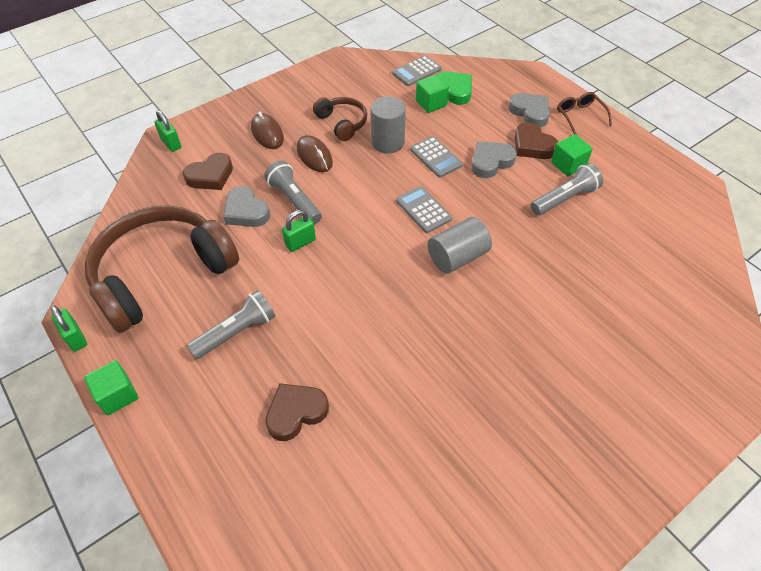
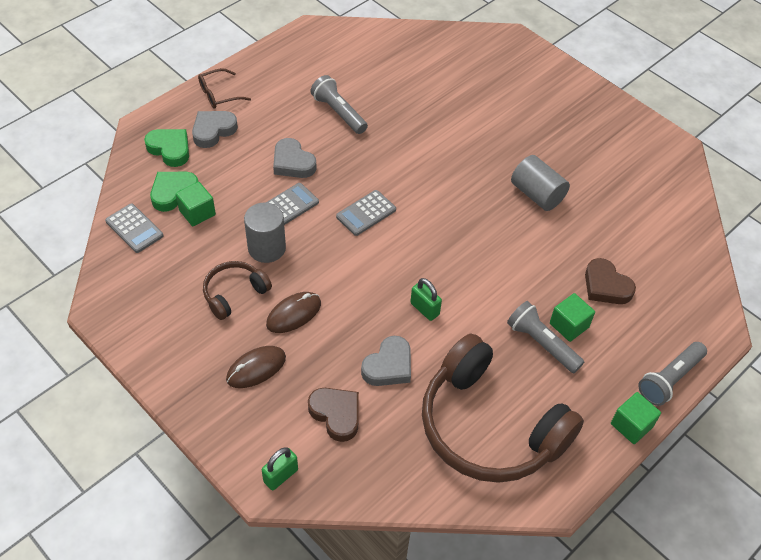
camera: 100 degrees left, 0 degrees up
(75, 338) = (584, 485): green padlock -> none
(294, 201) = (367, 323): grey flashlight -> grey flashlight (669, 379)
(457, 257) = (422, 187): grey cylinder -> grey cylinder (537, 194)
(505, 88) = (170, 149): none -> green heart
(532, 146) = (266, 131): brown heart -> none
(568, 165) = (292, 107): green cube -> green cube (569, 325)

